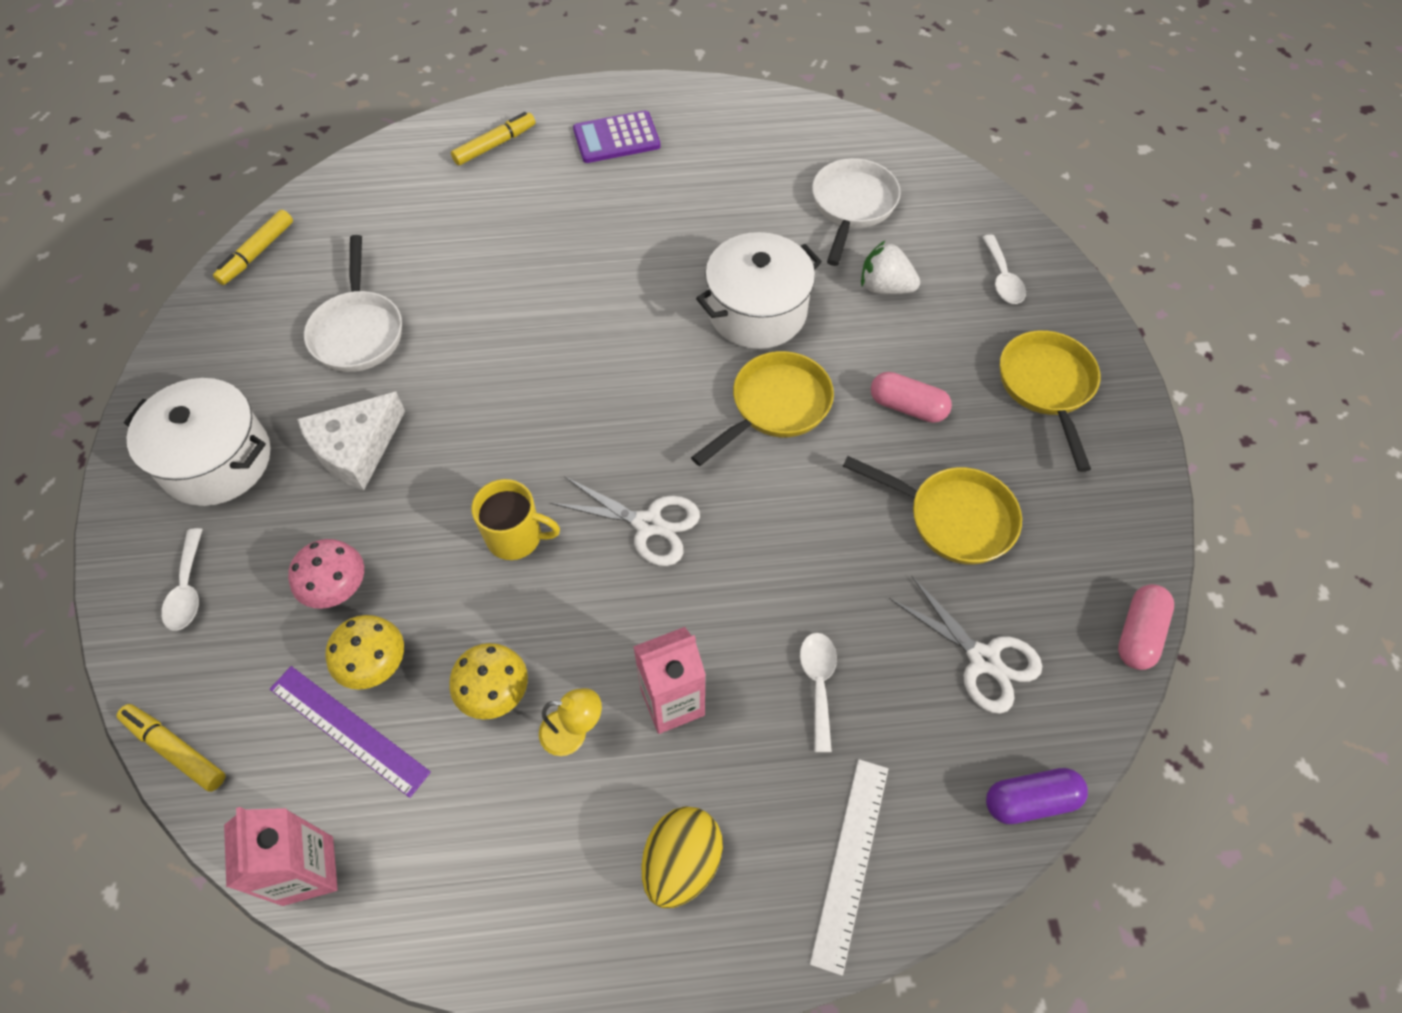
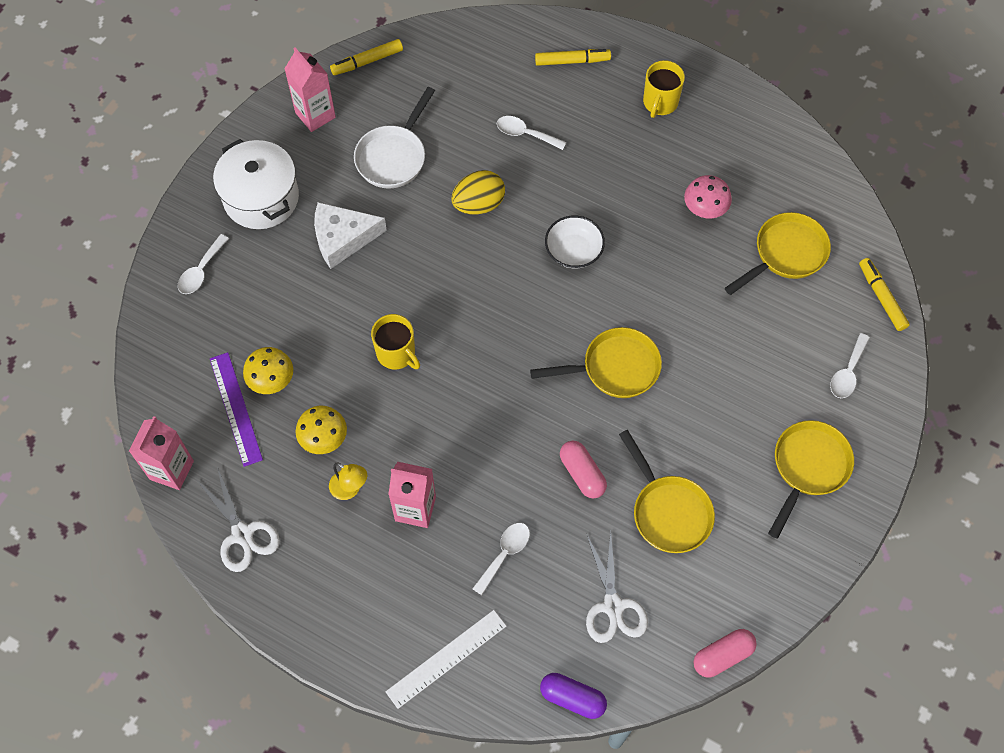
camera: 35 degrees right, 5 degrees up
(176, 750) = (145, 362): yellow marker -> yellow marker (882, 298)
(228, 337) = (315, 115): none -> pink carton
(338, 589) = (279, 322): pink mushroom -> pink mushroom (704, 210)
(496, 234) = (525, 134): none -> white spoon
(616, 138) = (660, 103): purple calculator -> yellow mug
(637, 317) = (573, 251): none -> white bowl
(649, 524) = (479, 395): white scissors -> white scissors (243, 534)
(681, 862) = (358, 596): yellow egg -> yellow egg (478, 204)
(757, 311) = (655, 294): white pot -> none
(852, 206) = (785, 254): white pan -> yellow pan
(885, 287) = (757, 329): white strawberry -> none
(907, 407) = (701, 422): pink capsule -> pink capsule (582, 474)

